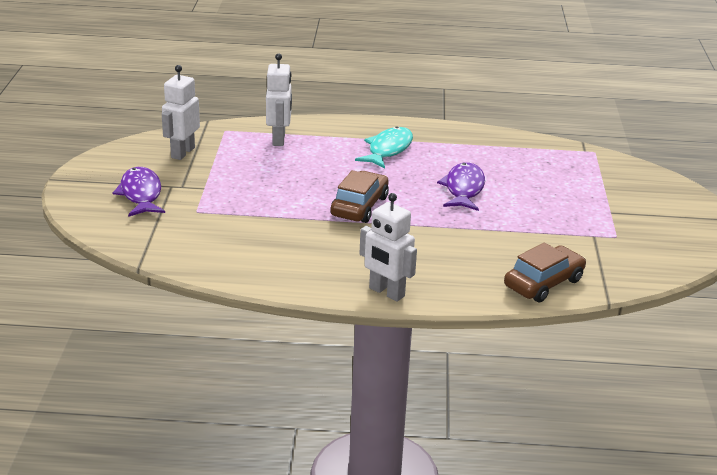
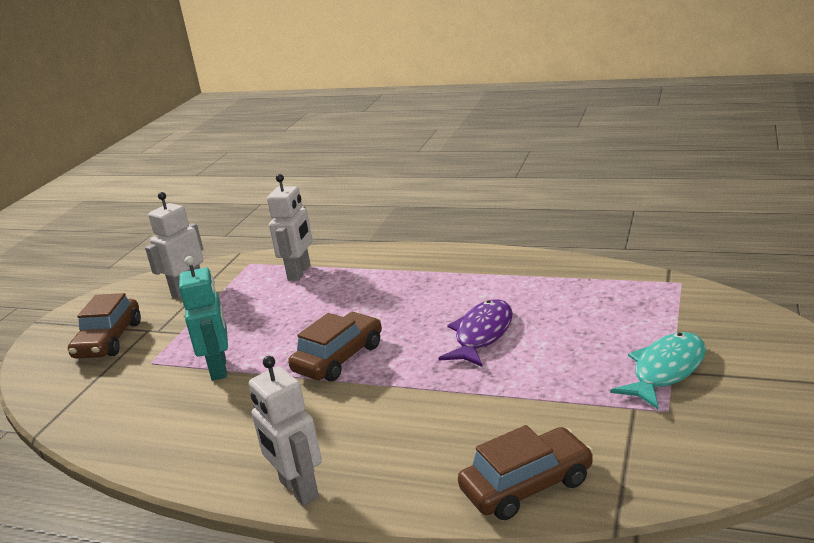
camera: 20 degrees right, 5 degrees down
(141, 194) = (109, 340): purple fish -> brown car
(263, 215) = (219, 368): none -> turquoise robot
(388, 149) = (415, 283): turquoise fish -> turquoise fish (665, 371)

